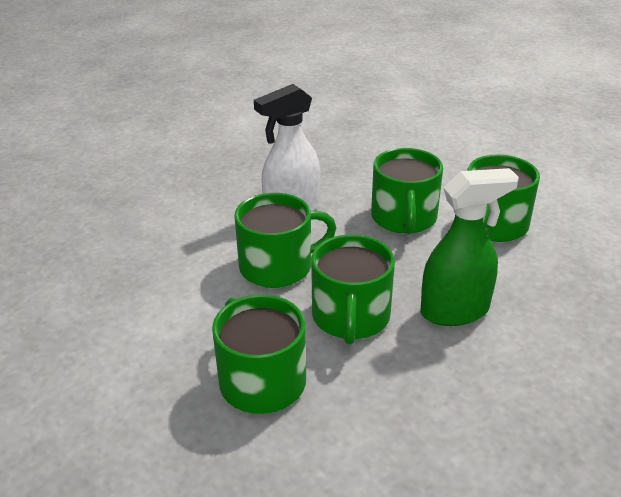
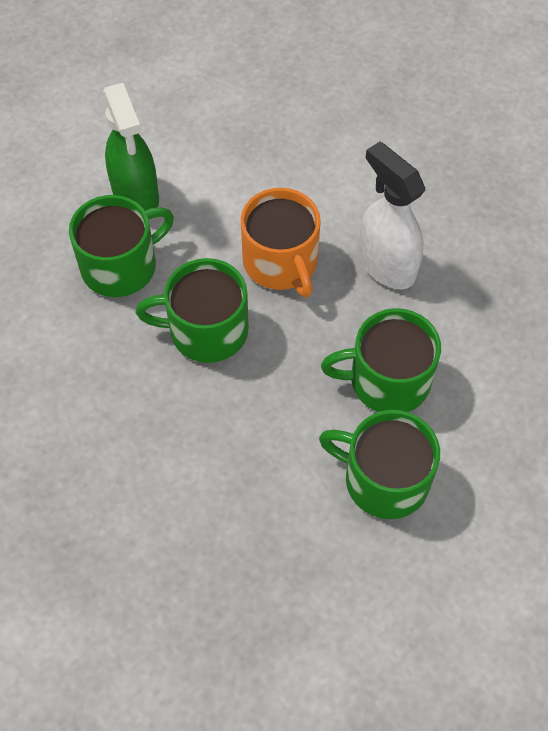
camera: 85 degrees right, 25 degrees up
(278, 266) = (281, 262): green mug -> orange mug
(455, 311) = (220, 425): green spray bottle -> green spray bottle (136, 196)

